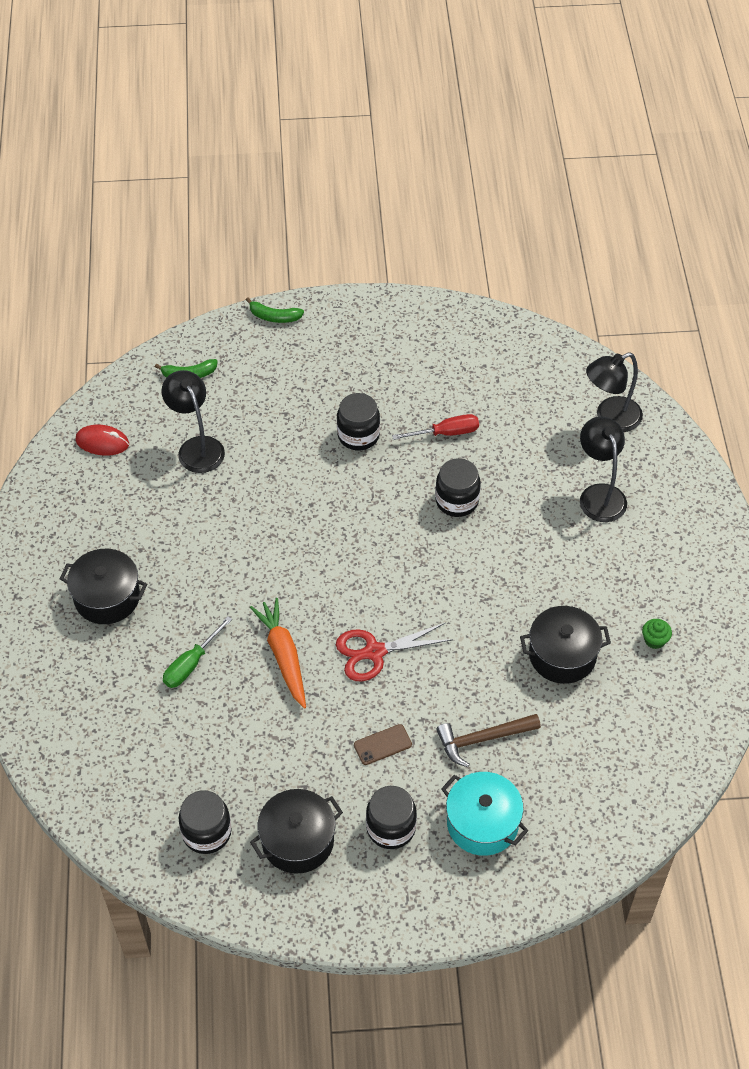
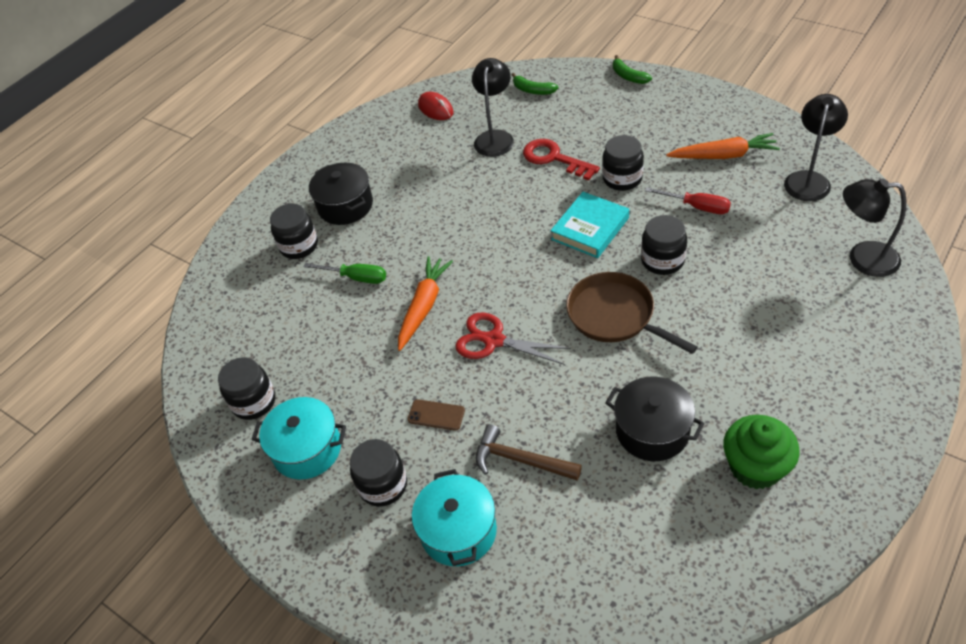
camera: 45 degrees right, 5 degrees down
(99, 664) = (299, 246): none -> black jar
(191, 664) = (356, 277): green screwdriver -> green screwdriver turned 150 degrees counterclockwise
(276, 443) = (554, 158): none -> red key
(297, 841) = (307, 449): black pot -> turquoise pot
(370, 501) = (590, 228): none -> turquoise book
(430, 368) = (723, 155): none -> orange carrot
(457, 573) = (614, 315): none -> brown pan
(599, 494) = (800, 315): black lamp -> black lamp (808, 179)
(654, 640) = (755, 467): green cupcake -> green cupcake, size x2.12

